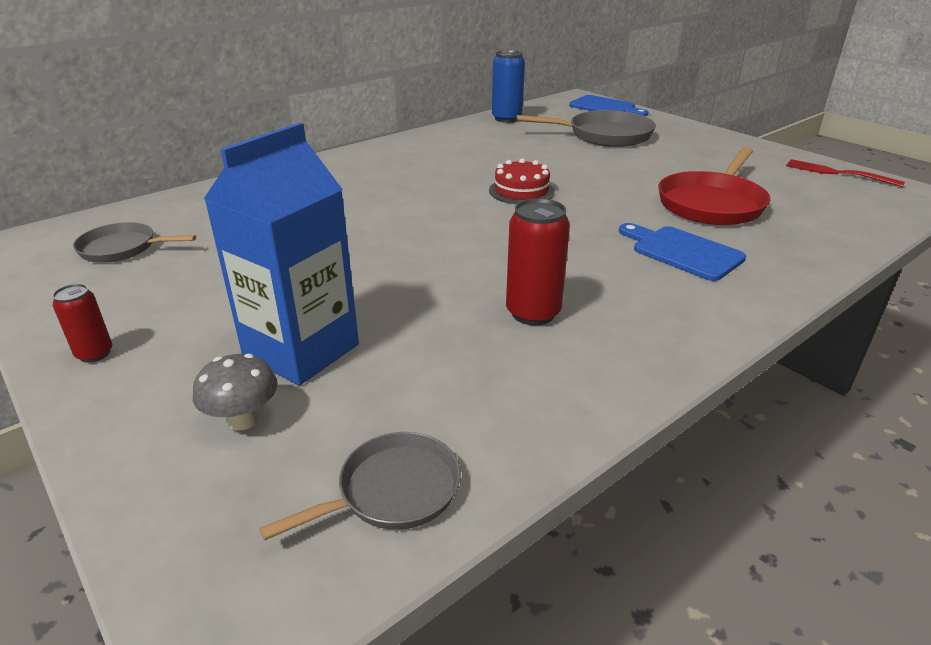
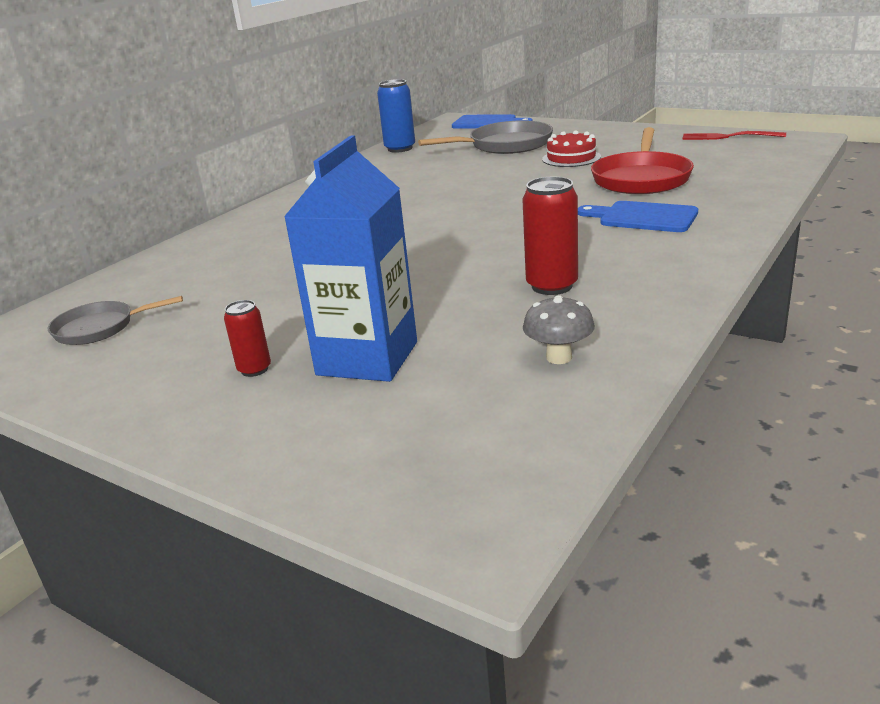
camera: 15 degrees left, 5 degrees down
(94, 354) = (163, 409): red can -> red can (254, 369)
(243, 420) = (362, 416): grey mushroom -> grey mushroom (559, 357)
(392, 491) = (537, 424): grey pan -> none
(521, 191) = (465, 202): red cake -> red cake (571, 158)

